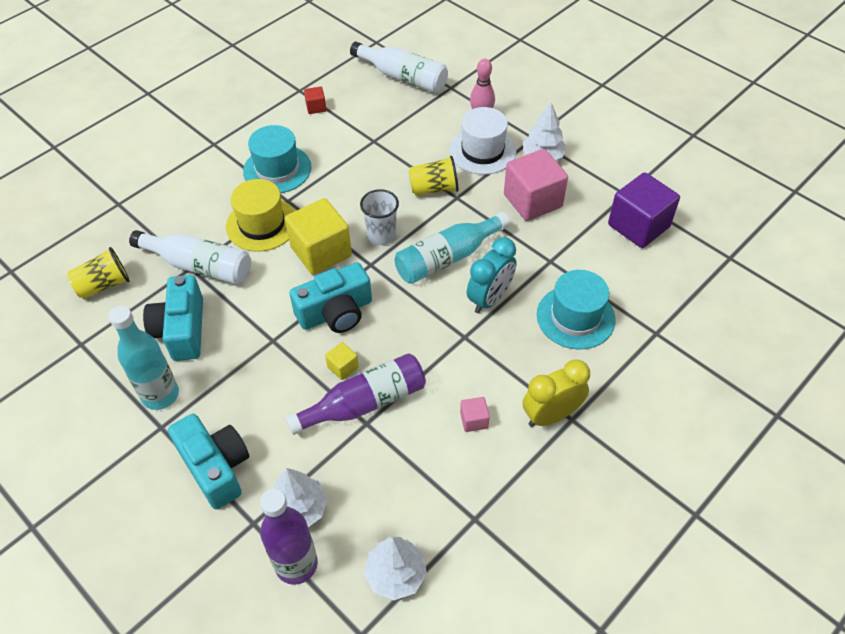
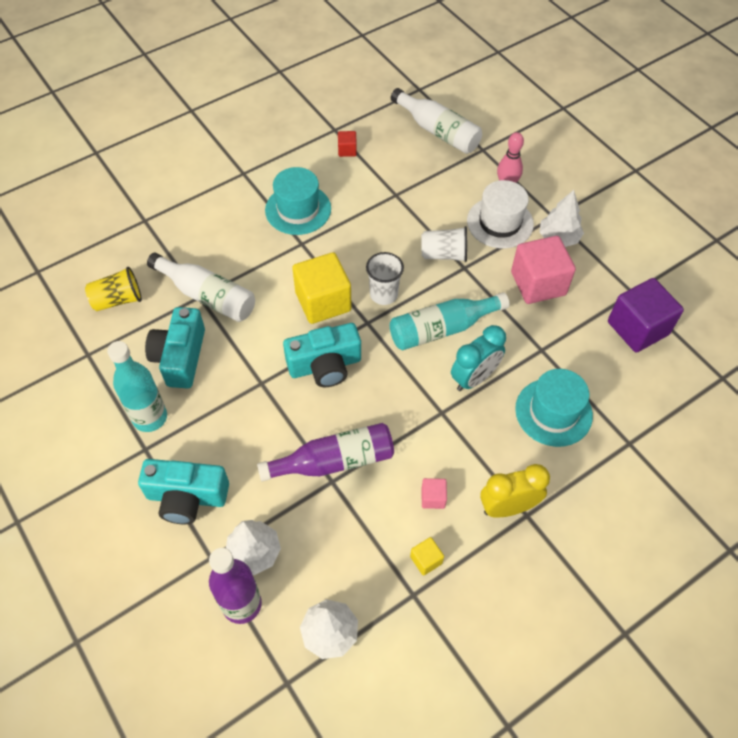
camera: 10 degrees right, 5 degrees up
(215, 467) = (187, 497): turquoise camera -> turquoise camera turned 120 degrees clockwise
(262, 224) = (273, 264): yellow hat -> none
(343, 367) = (321, 422): yellow cube -> yellow cube (426, 560)
(434, 188) = (444, 254): yellow cup -> white cup

